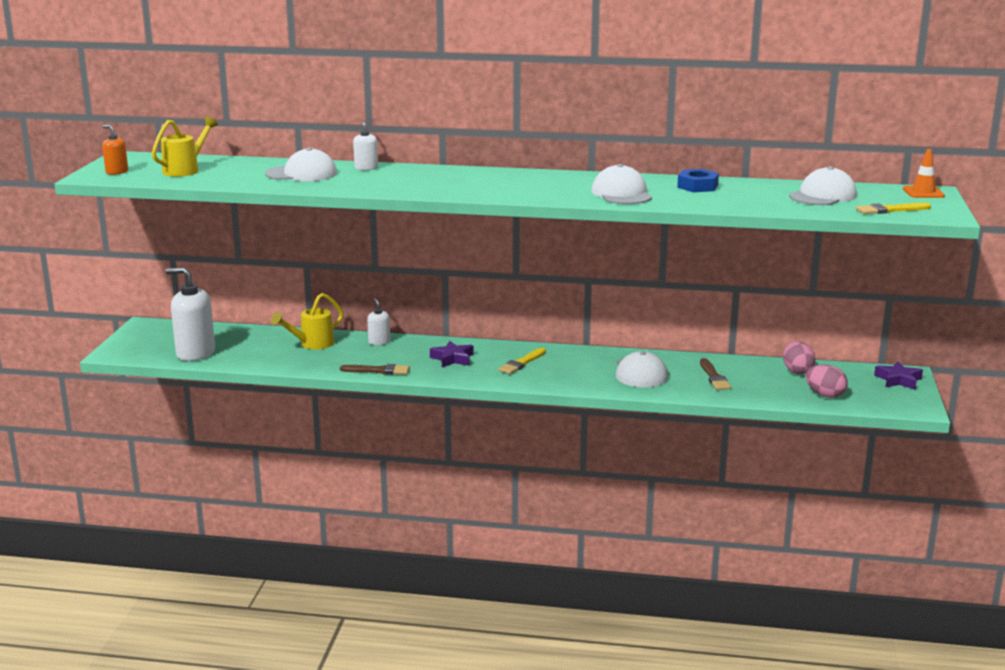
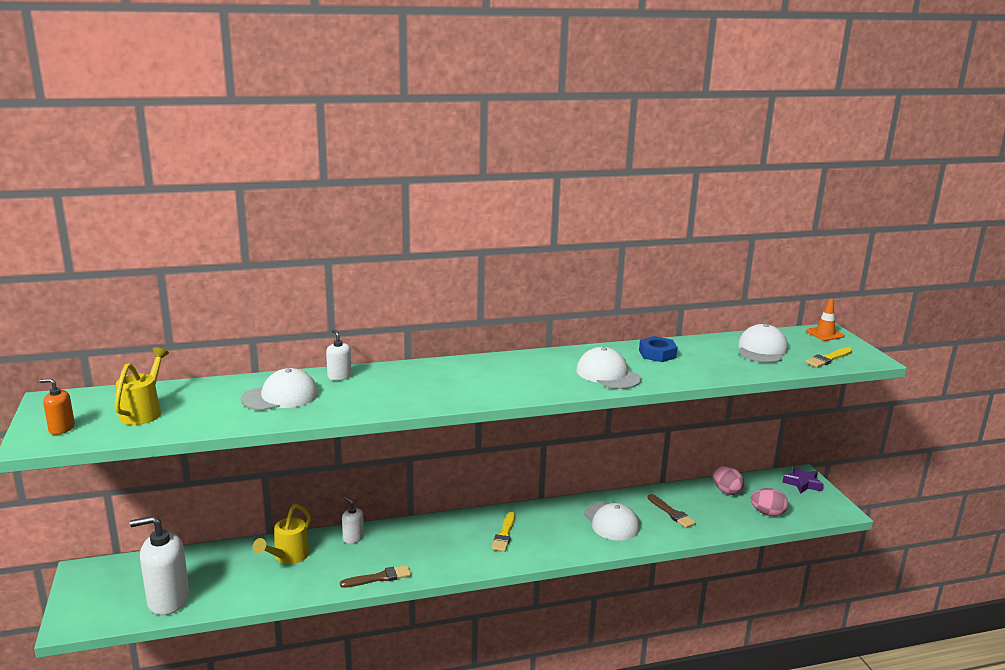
camera: 25 degrees left, 0 degrees up
(452, 359) = (438, 544): purple star -> none

